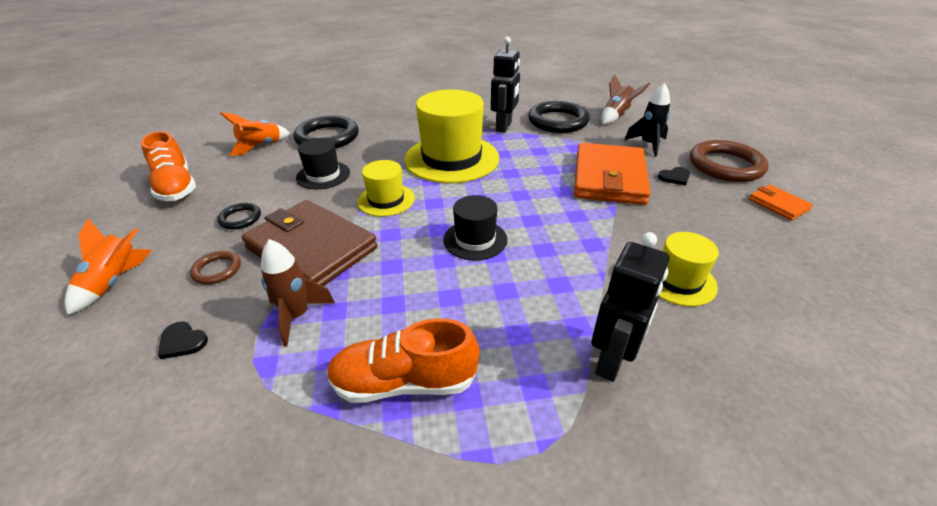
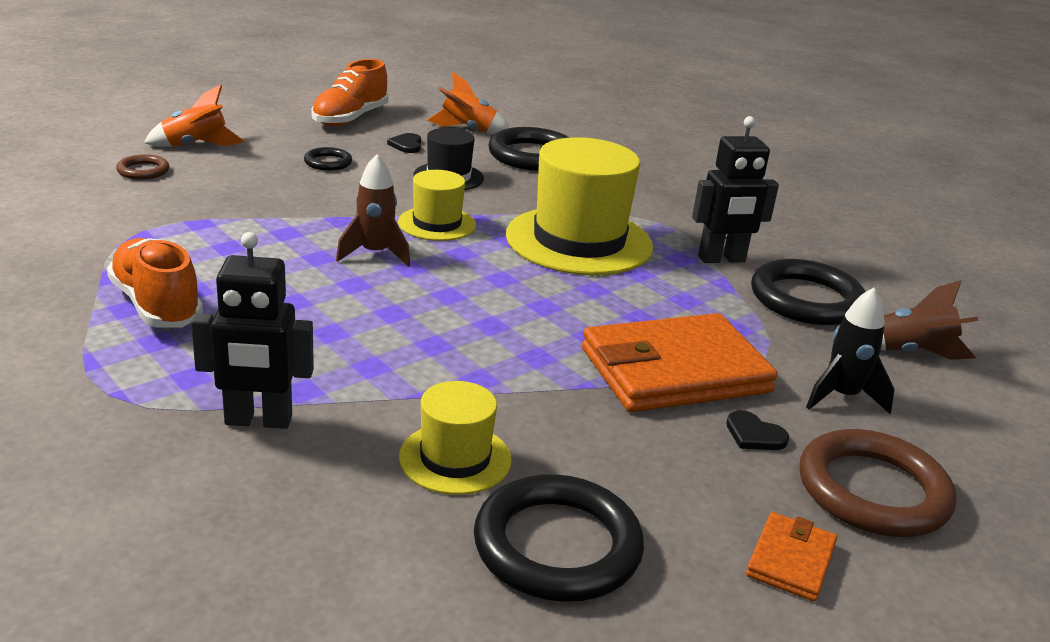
camera: 55 degrees right, 10 degrees down
(182, 341) = (145, 195): black heart -> black heart (406, 145)
(217, 270) = (243, 178): brown ring -> brown ring (143, 171)
(297, 316) = (208, 232): brown rocket -> brown rocket (375, 254)
(312, 248) = (312, 209): brown wallet -> none
(475, 239) = (410, 294): black hat -> none
(767, 269) = (557, 546): none -> black ring

